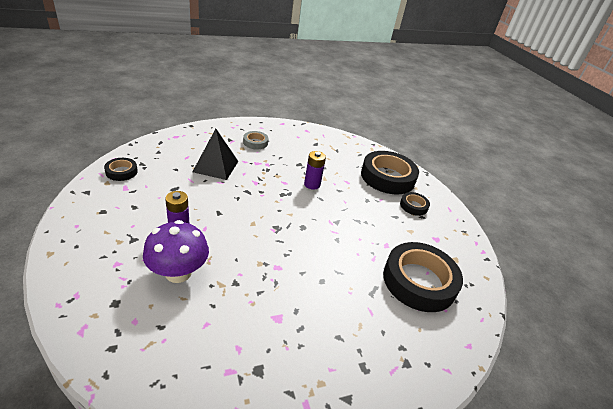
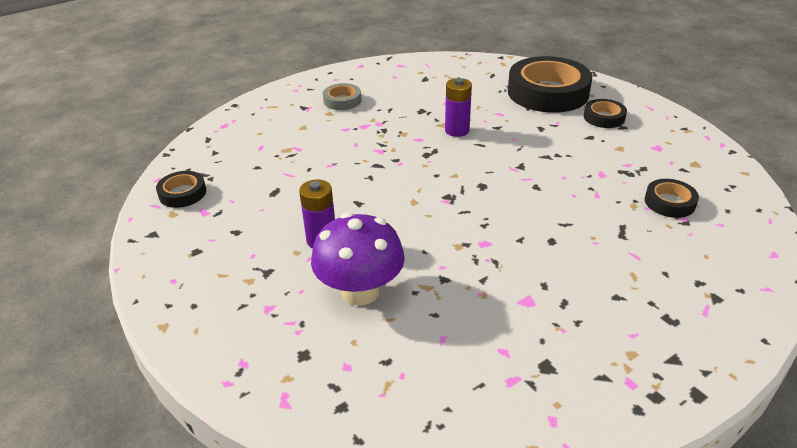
camera: 10 degrees left, 0 degrees up
(216, 166) = (310, 147): black pyramid -> none
(419, 281) = (669, 202): black tape -> black tape, size x0.47

